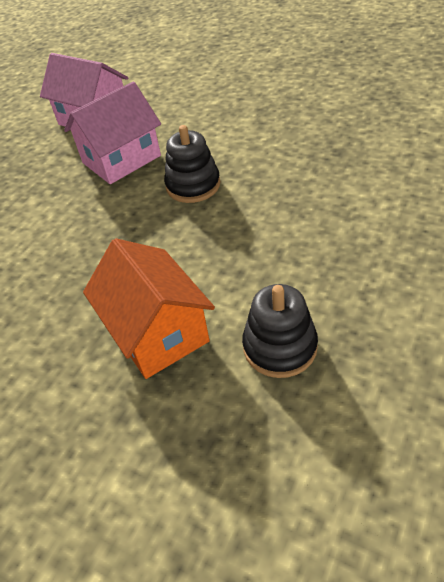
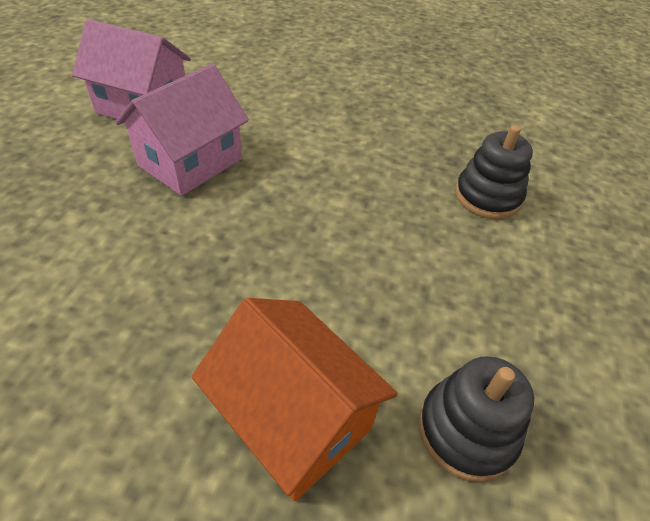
camera: 20 degrees left, 0 degrees up
(193, 185) = (293, 199): black stacking toy -> black stacking toy (487, 197)

